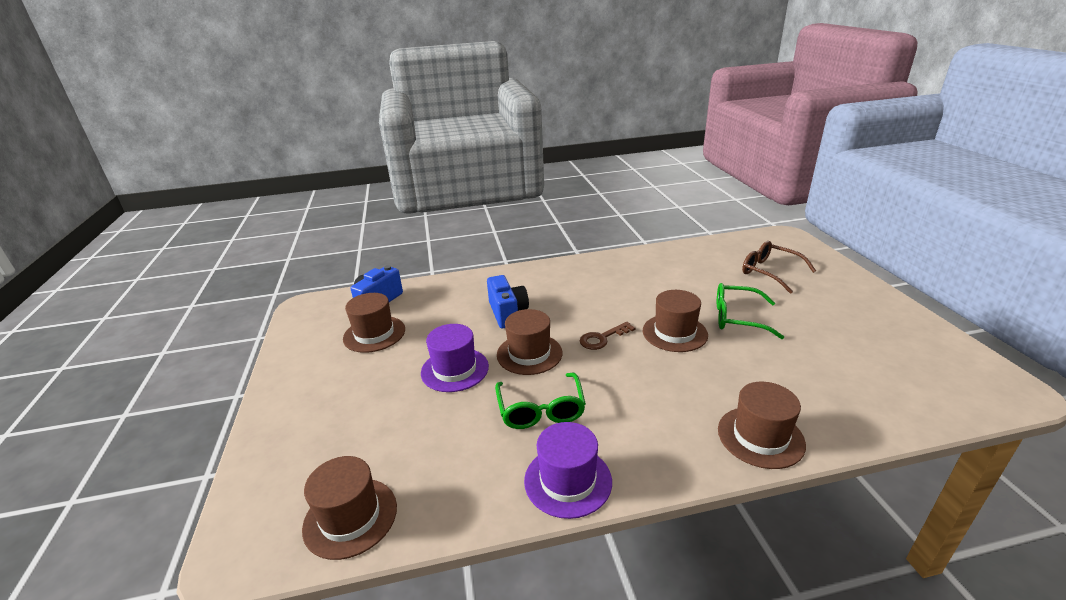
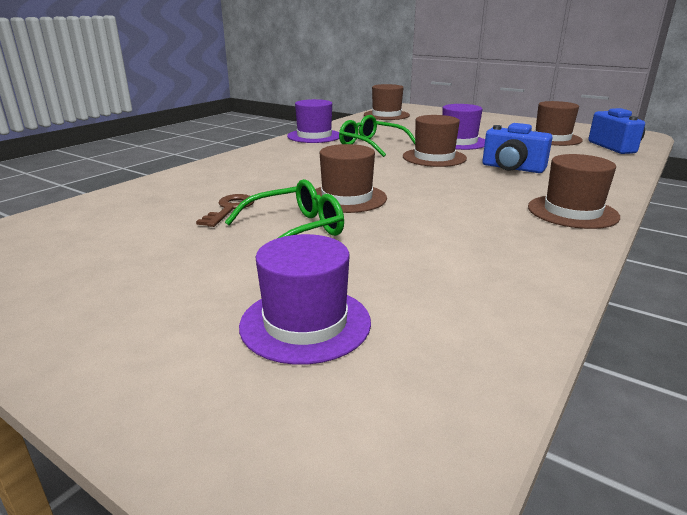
camera: 135 degrees right, 5 degrees down
(602, 338) = (402, 177): brown key -> brown key (229, 209)
(760, 437) = (216, 169): brown hat -> brown hat (572, 212)
(770, 272) = (305, 323): brown glasses -> purple hat

